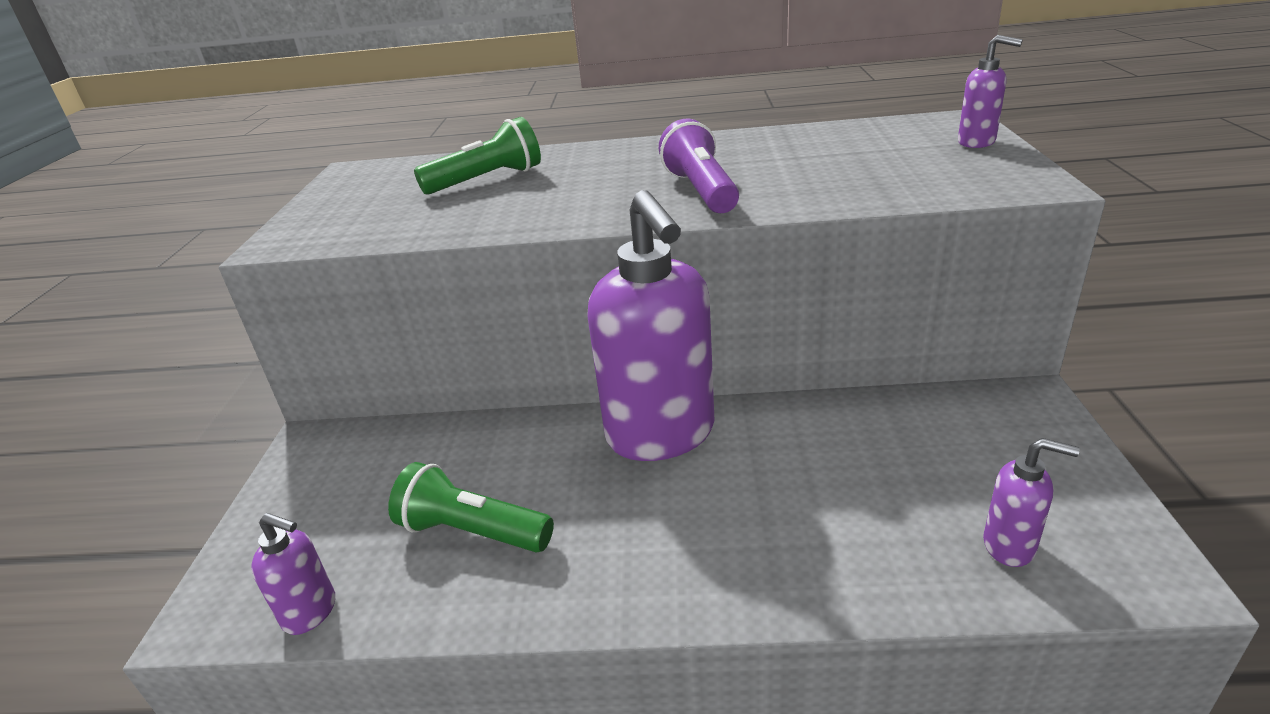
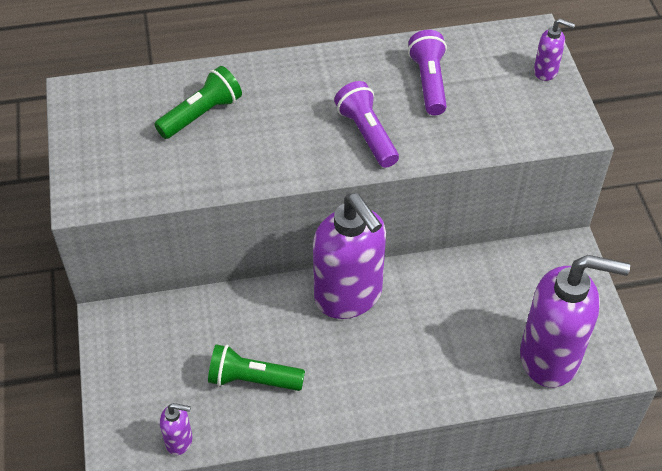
camera: 15 degrees left, 20 degrees up
(802, 153) = (429, 82): none -> purple flashlight
(1010, 546) = (550, 358): purple soap dispenser -> purple soap dispenser, size x2.34

